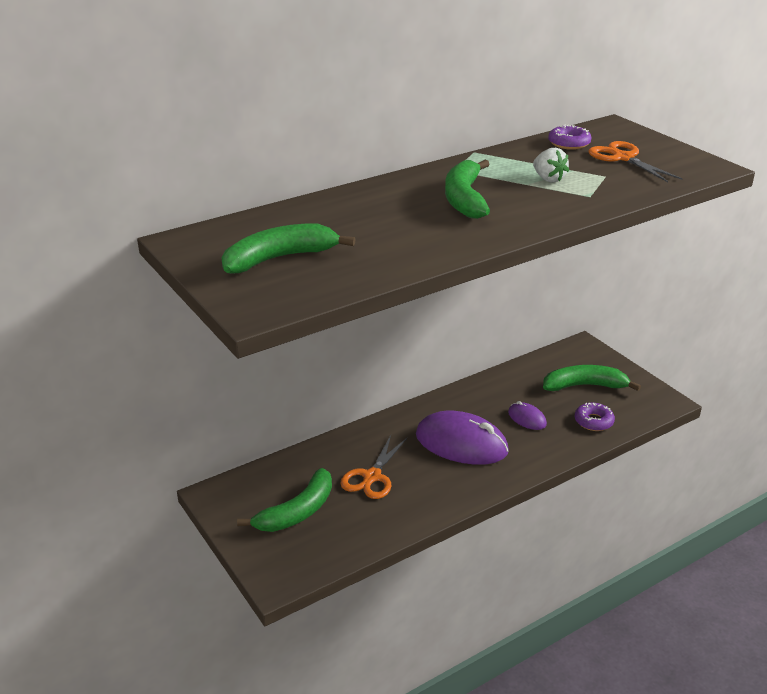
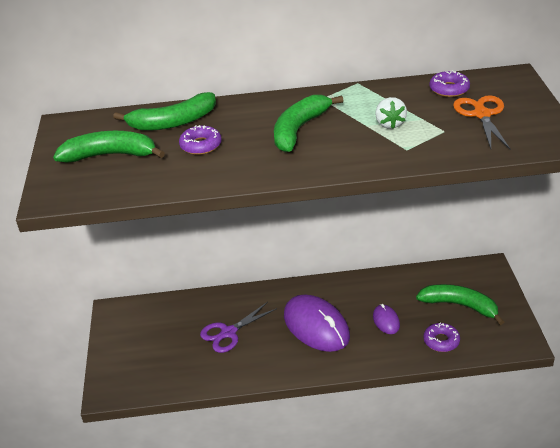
camera: 30 degrees right, 5 degrees up
(297, 512) = (157, 343): green banana -> green banana (173, 122)
(372, 477) = (228, 333): orange scissors -> purple scissors
(375, 230) = (201, 145): none -> purple donut

